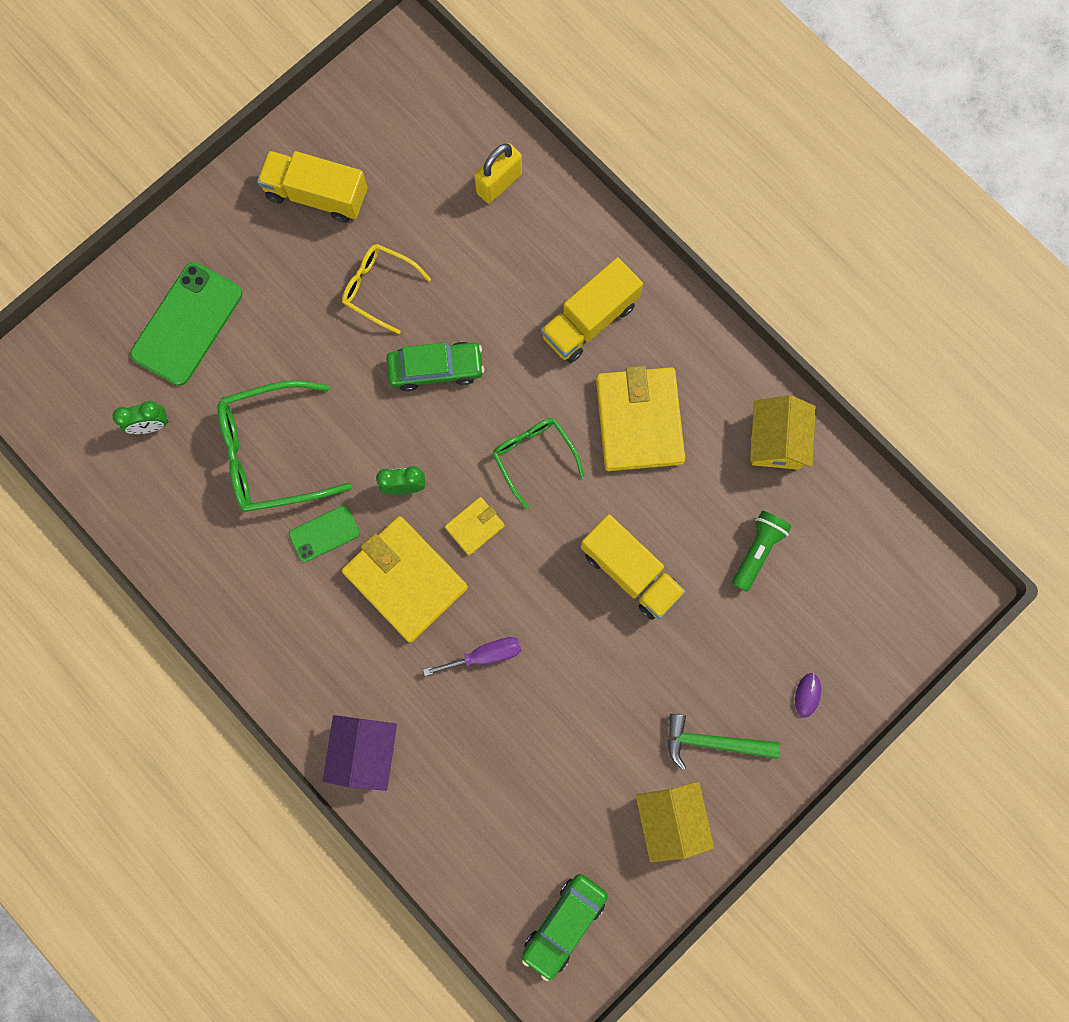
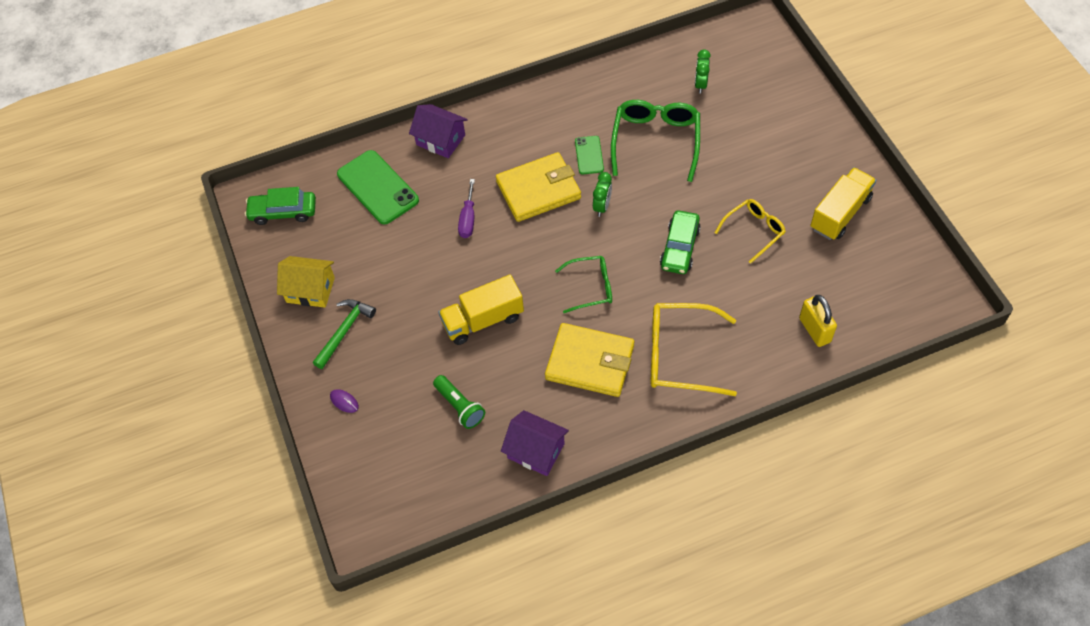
camera: 115 degrees right, 20 degrees down
(187, 324) = (765, 118): green phone -> green phone (377, 187)
(474, 526) = (557, 238): yellow wallet -> none
(564, 924) = (283, 212): green car -> green car turned 60 degrees counterclockwise
(589, 320) = (681, 355): yellow truck -> yellow glasses
(776, 441) = (536, 451): yellow house -> purple house

